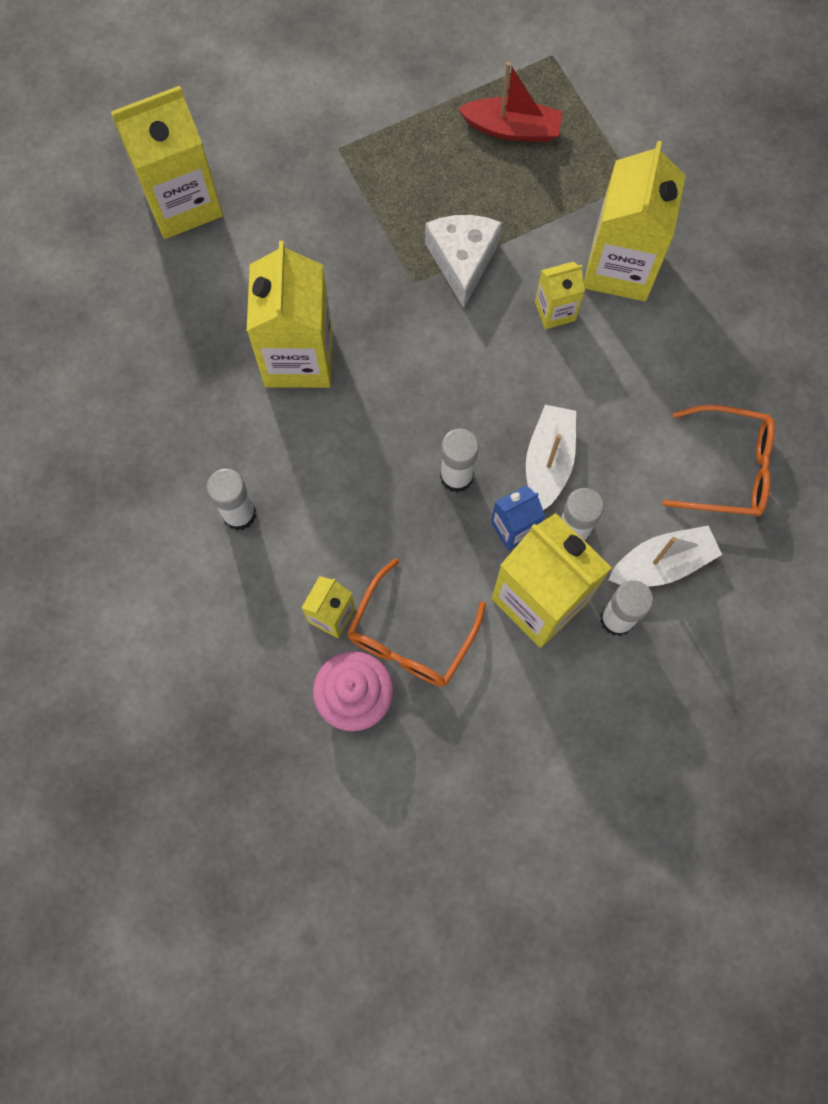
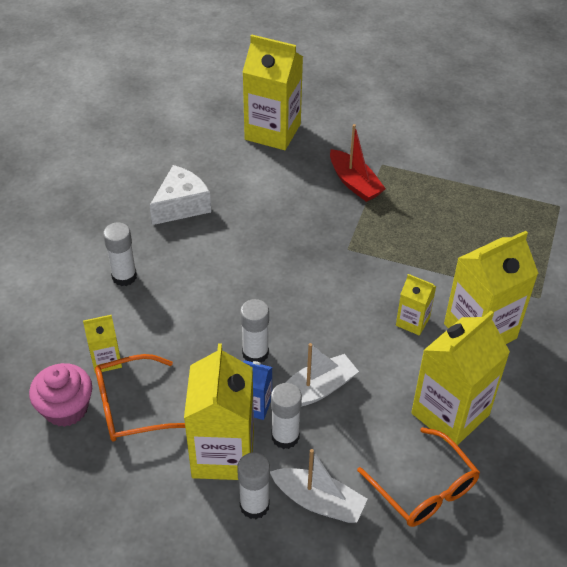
camera: 45 degrees right, 25 degrees down
(298, 357) = (244, 234): yellow carton -> yellow carton (450, 414)
(462, 261) = (387, 259): white cheese -> white cheese (181, 205)
(511, 129) = (492, 221): red boat -> red boat (354, 183)

